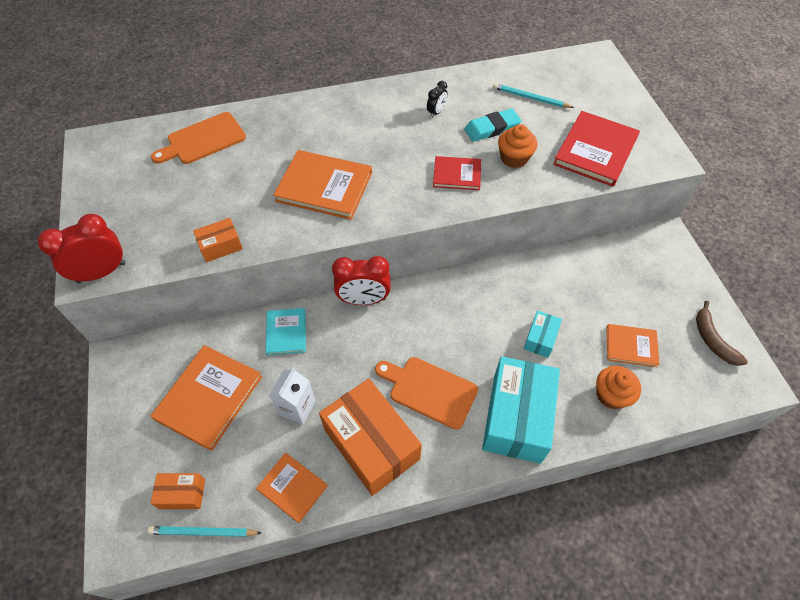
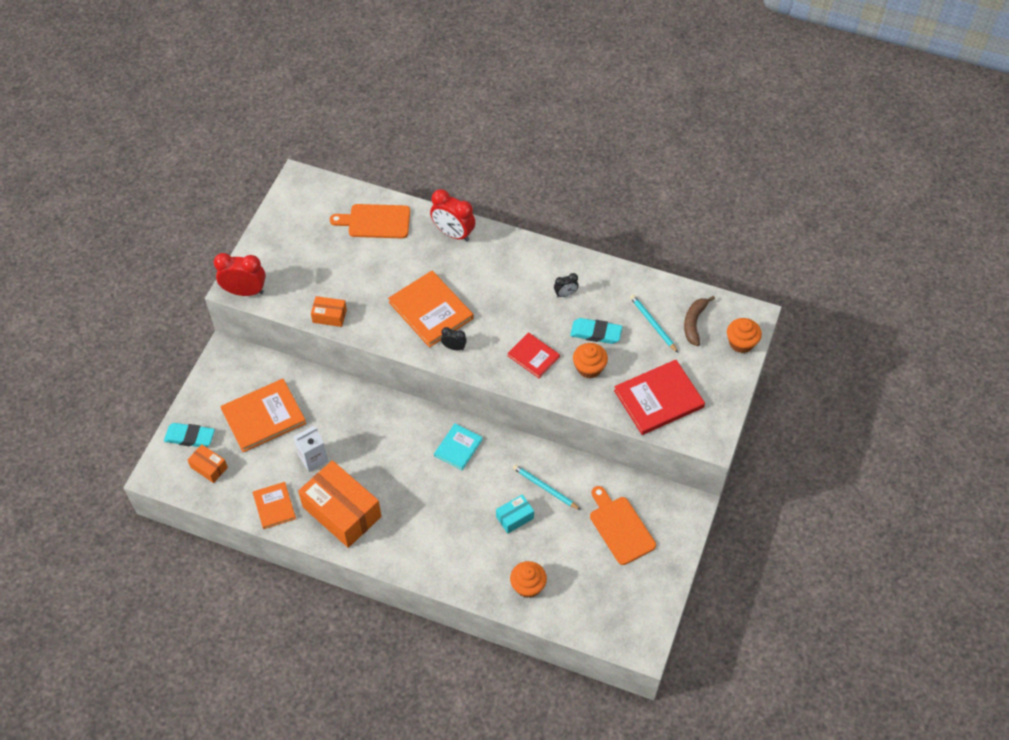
camera: 35 degrees right, 0 degrees up
(134, 473) = (190, 437): none -> turquoise eraser
(203, 532) = (206, 498): turquoise pencil -> turquoise pencil (545, 488)
(286, 332) = (343, 402): turquoise book -> turquoise book (458, 447)
(363, 300) = (414, 411): red clock -> red clock (453, 233)
(371, 443) = (342, 511): orange box -> orange box turned 45 degrees counterclockwise
(376, 206) = (454, 347): none -> black clock
(429, 390) = (406, 502): orange cutting board -> orange cutting board (620, 527)
(517, 417) = (449, 557): turquoise box -> none
(611, 77) = (741, 343): none -> orange cupcake
(631, 346) = (575, 564): orange book -> none
(712, 340) = (642, 599): brown banana -> brown banana (694, 323)

